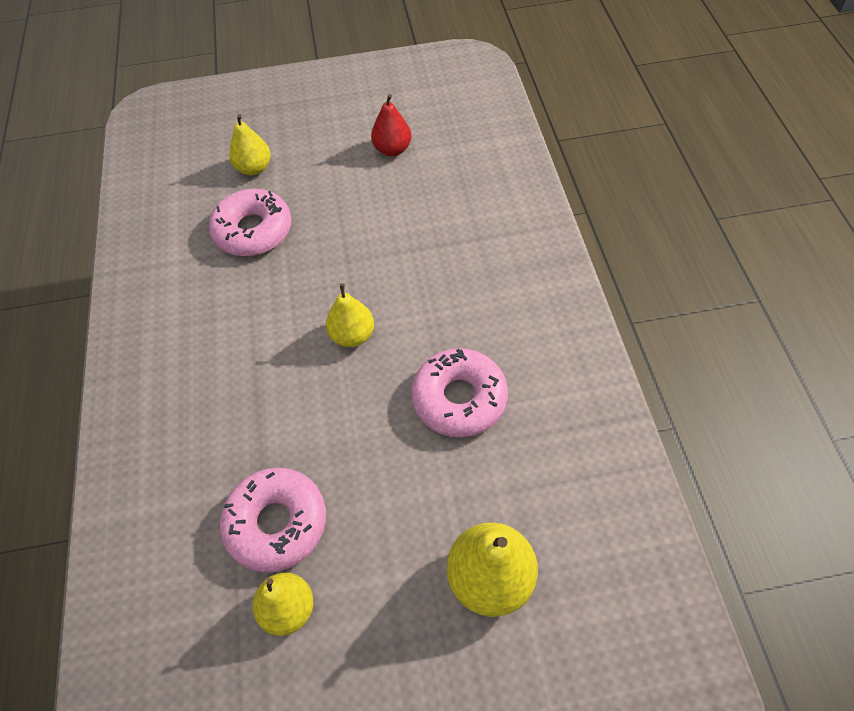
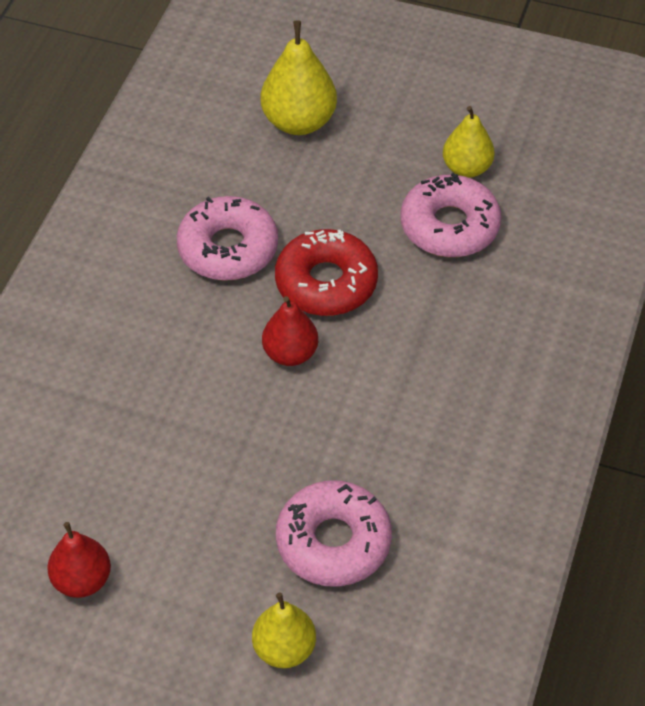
camera: 155 degrees left, 5 degrees down
(352, 335) = (290, 353): yellow pear -> red pear
(359, 408) = (326, 282): none -> red donut

